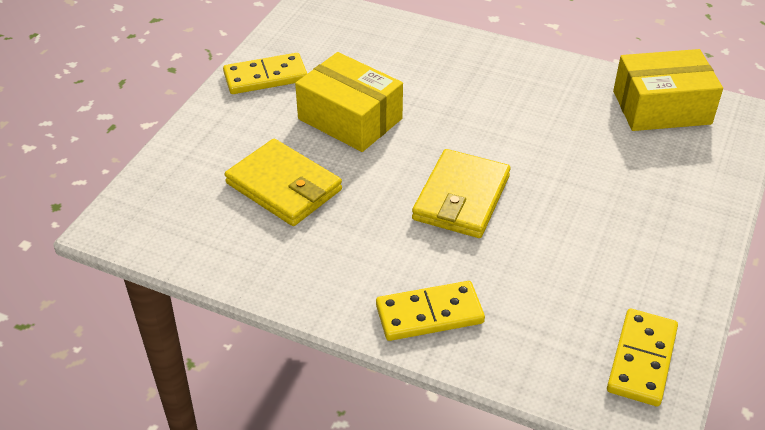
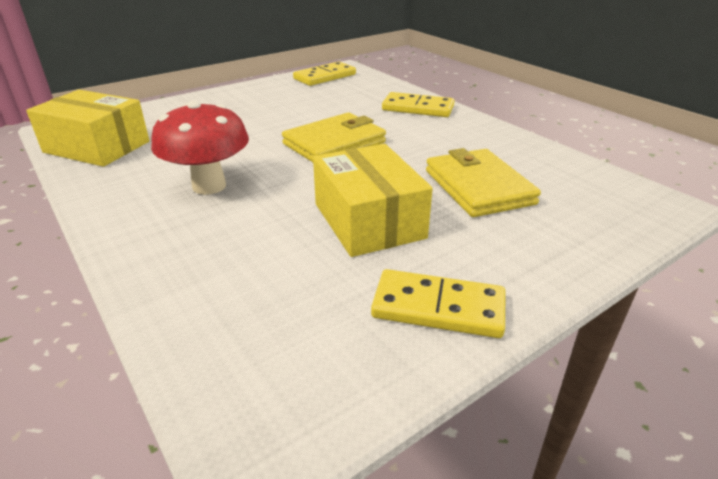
camera: 150 degrees left, 10 degrees down
(502, 105) = (209, 186): none -> red mushroom

